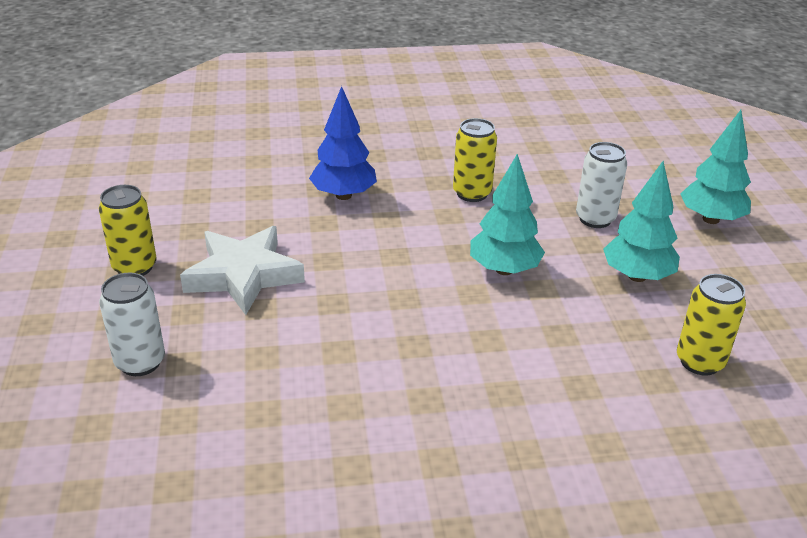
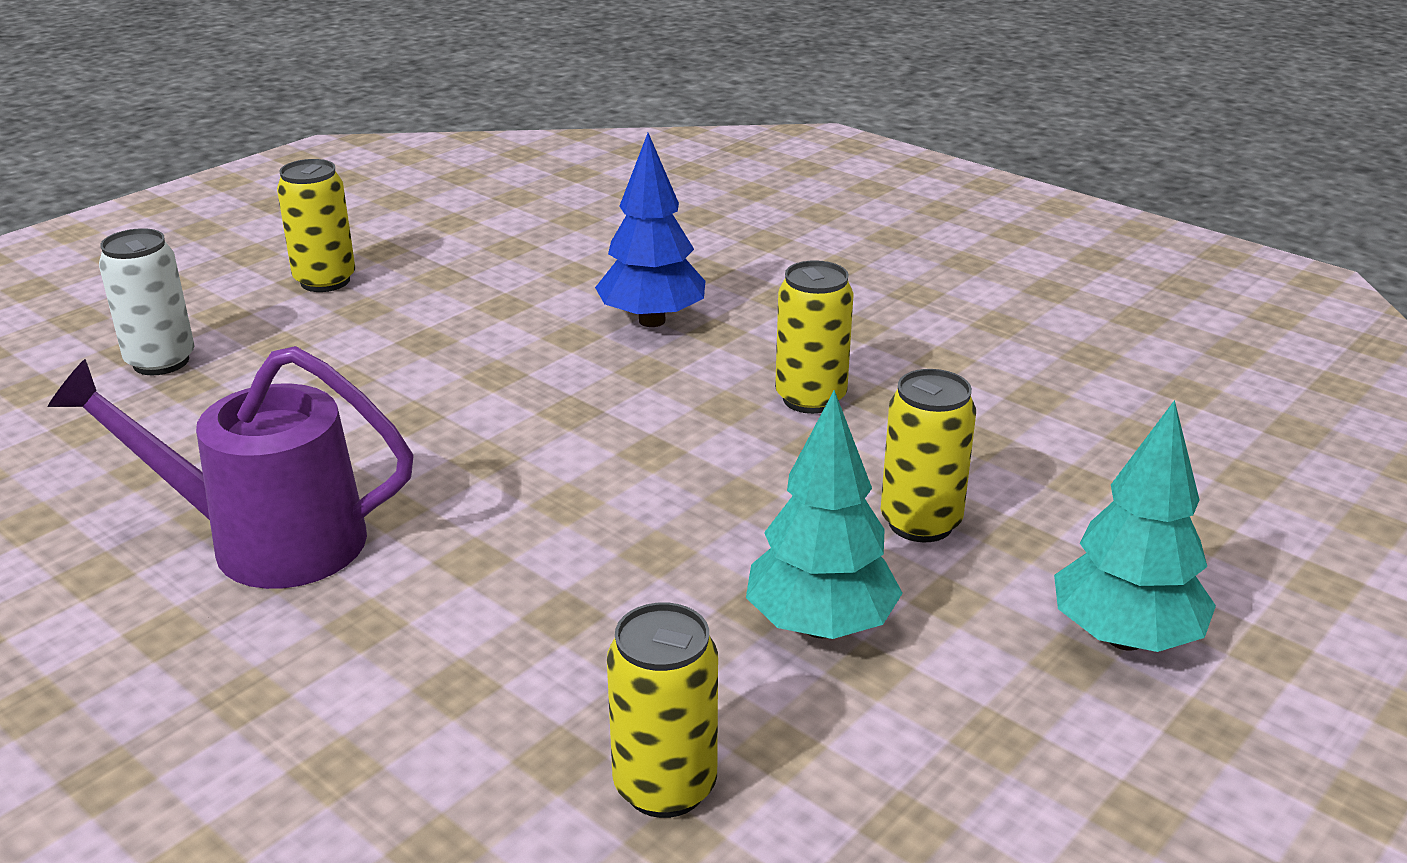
camera: 50 degrees right, 5 degrees down
(243, 275) = (391, 341): white star -> none
(395, 396) = (267, 541): none -> purple watering can
(504, 269) = (659, 502): turquoise tree -> none
(595, 219) = (920, 523): white can -> yellow can

